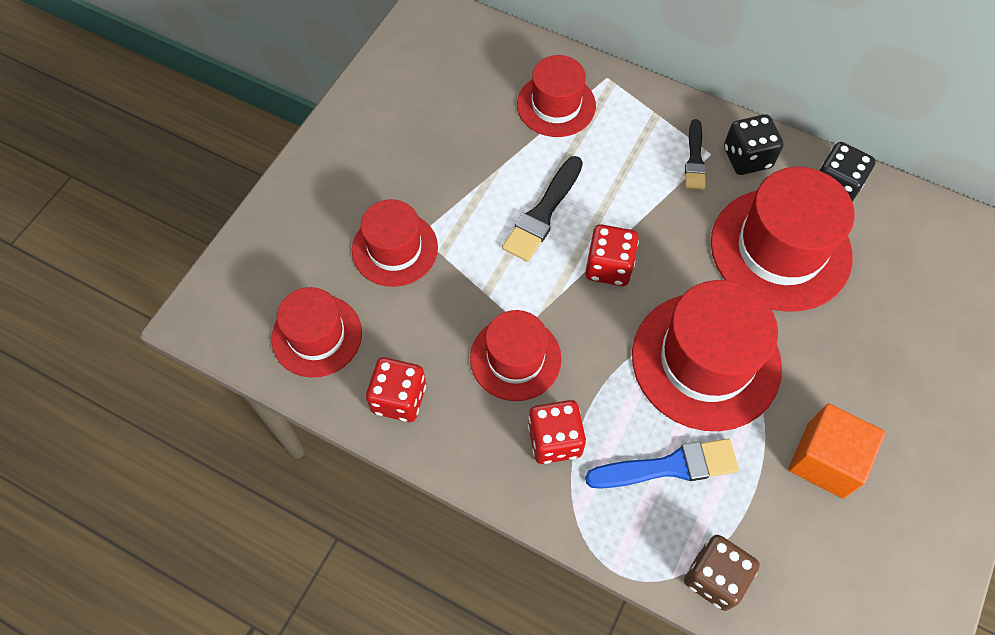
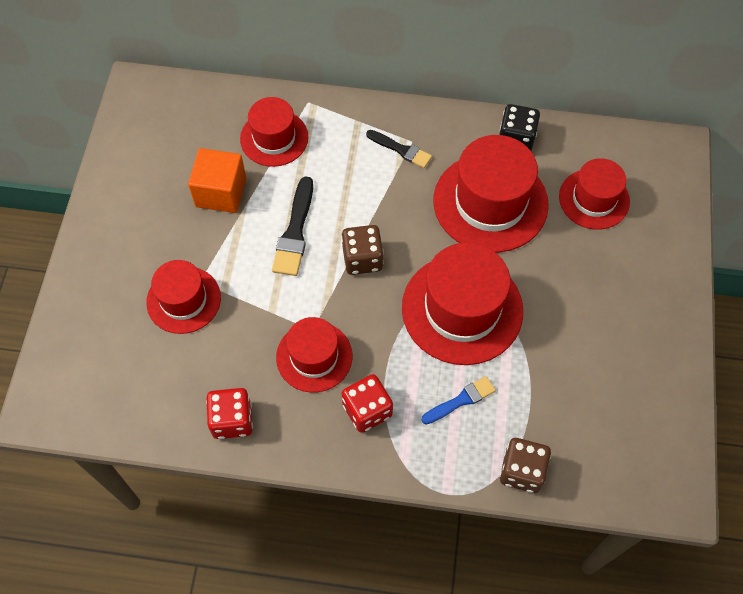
camera: 20 degrees left, 0 degrees up
(317, 336) = (145, 392): red hat -> red hat (594, 199)
(609, 266) = (362, 259): red dice -> brown dice
(668, 466) = (461, 400): blue brush -> blue brush, size x0.66
(695, 159) = (401, 149): black brush -> black brush turned 45 degrees counterclockwise
(747, 158) = (441, 136): black dice -> none
(825, 460) = (574, 355): orange cube -> orange cube (221, 192)

